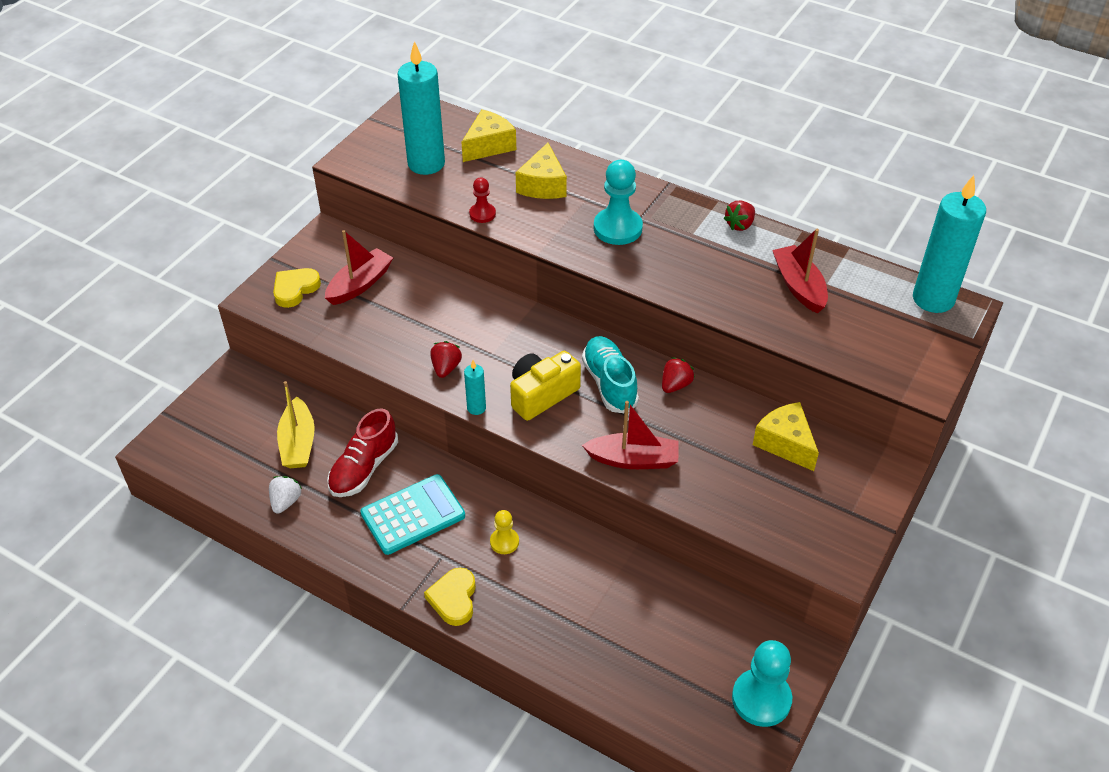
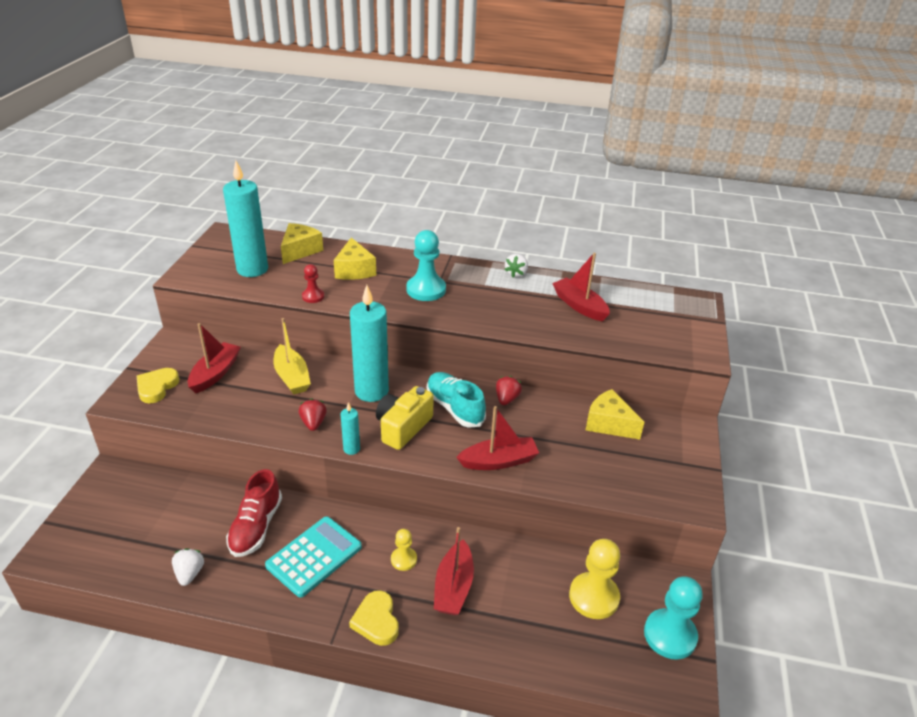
camera: 20 degrees left, 10 degrees down
(298, 443) = (187, 519): yellow boat -> yellow boat (292, 377)
(546, 585) = (453, 587): none -> red boat
(695, 636) = (594, 597): none -> yellow pawn
(739, 225) = (516, 274): red strawberry -> white strawberry
(933, 299) = (676, 298): turquoise candle -> turquoise candle (371, 391)

